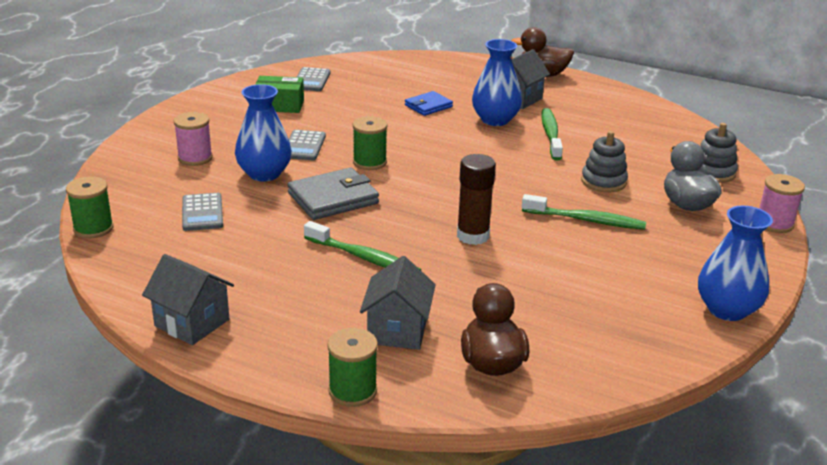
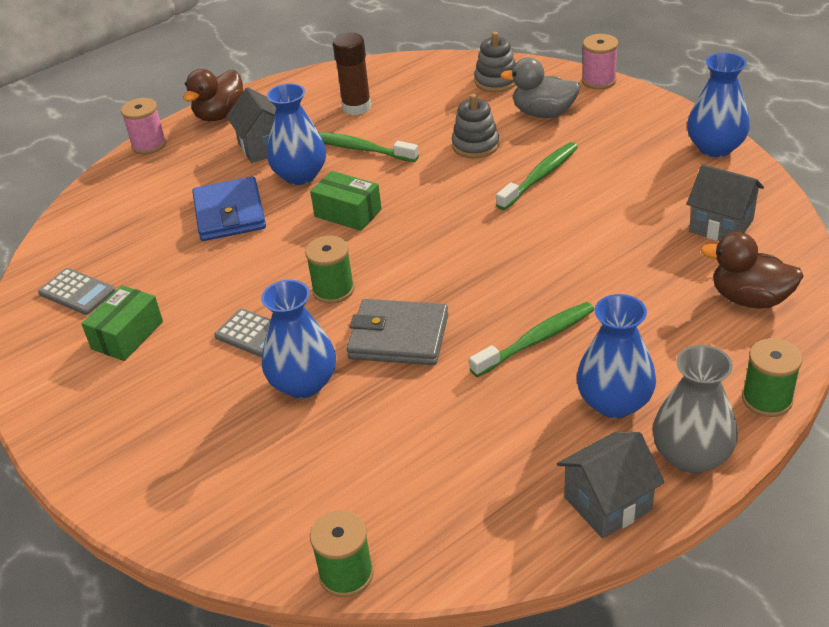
camera: 60 degrees left, 10 degrees up
(195, 158) = (217, 442): pink spool -> pink spool (149, 145)
(202, 213) = (367, 457): grey calculator -> none
(261, 357) = (691, 456): none -> grey vase
(308, 308) = (614, 402): none -> blue vase
(333, 198) = (398, 337): grey wallet -> grey wallet turned 75 degrees counterclockwise
(397, 330) = (679, 346): grey house -> grey house (721, 225)
(428, 106) = (229, 213): blue wallet -> blue wallet, size x1.62
(464, 148) = (348, 213): none -> green box
(473, 236) = (531, 254): brown glue stick -> brown glue stick (356, 107)

